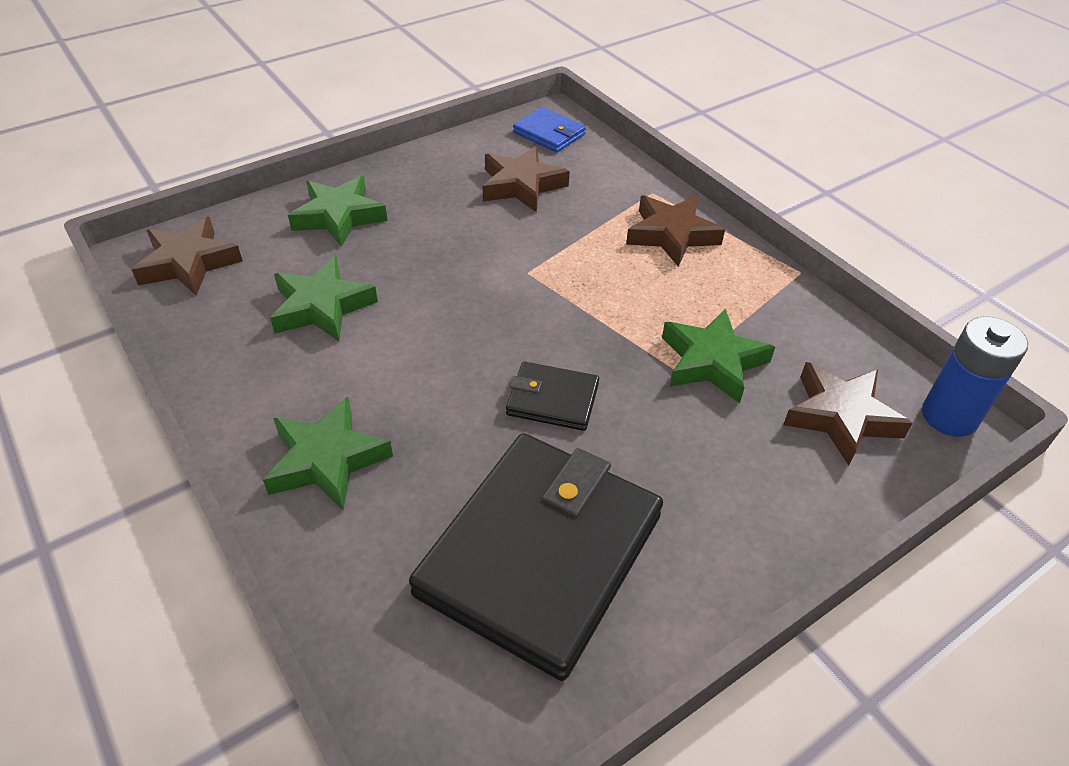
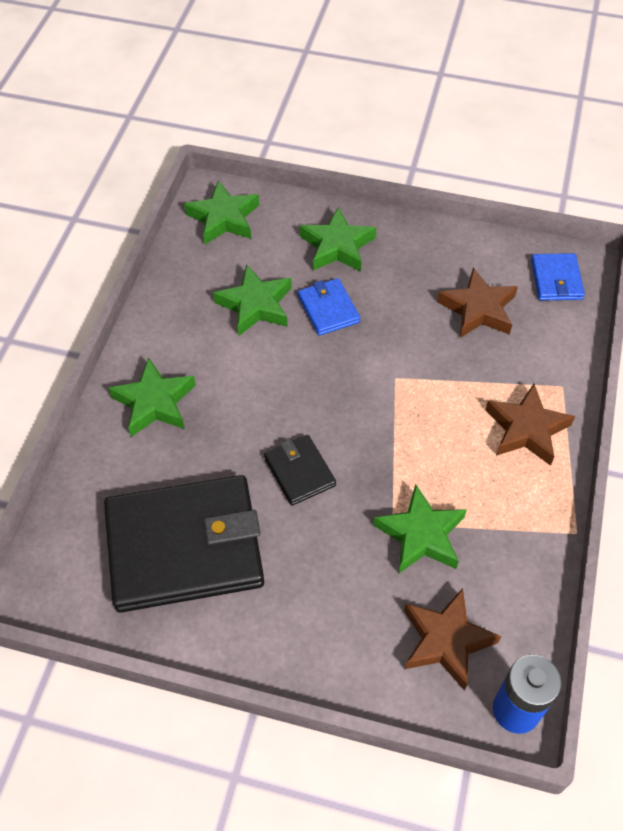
camera: 50 degrees right, 10 degrees up
(189, 263) = (224, 218): brown star -> green star
(398, 264) = (328, 309): none -> blue wallet

